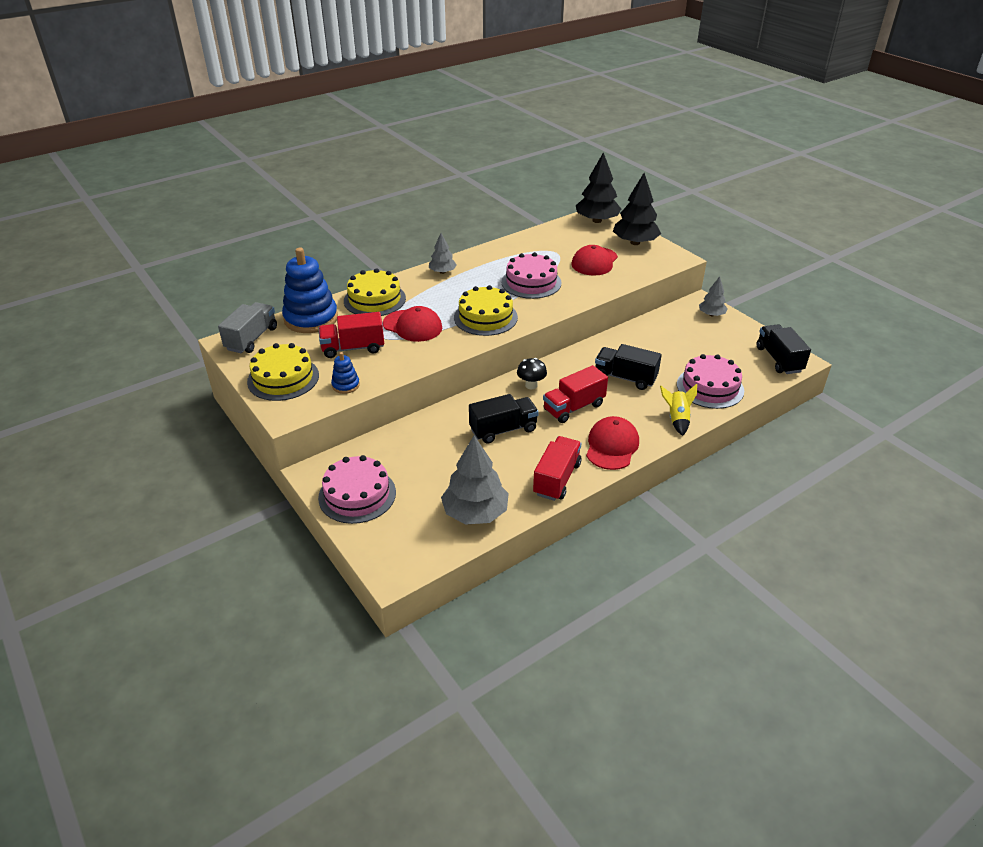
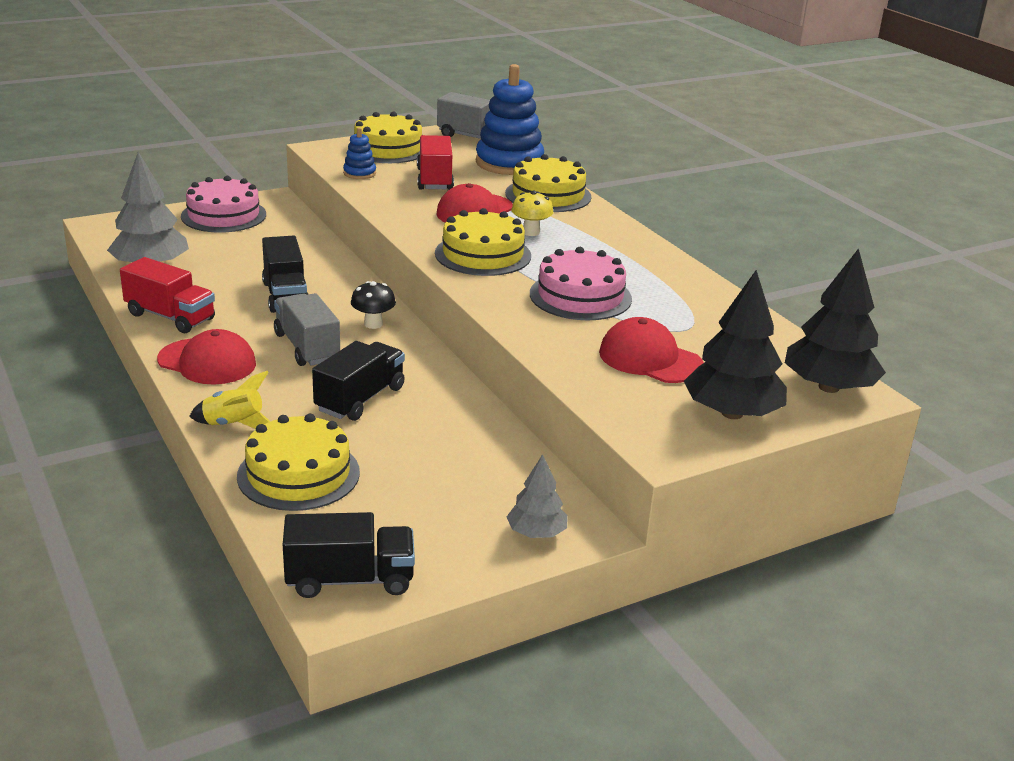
camera: 95 degrees right, 10 degrees down
(442, 272) = (621, 238): grey tree -> none
(443, 302) = (531, 232): none -> yellow mushroom
(574, 407) = (307, 347): red truck -> grey truck
(710, 387) = (298, 474): pink cake -> yellow cake

